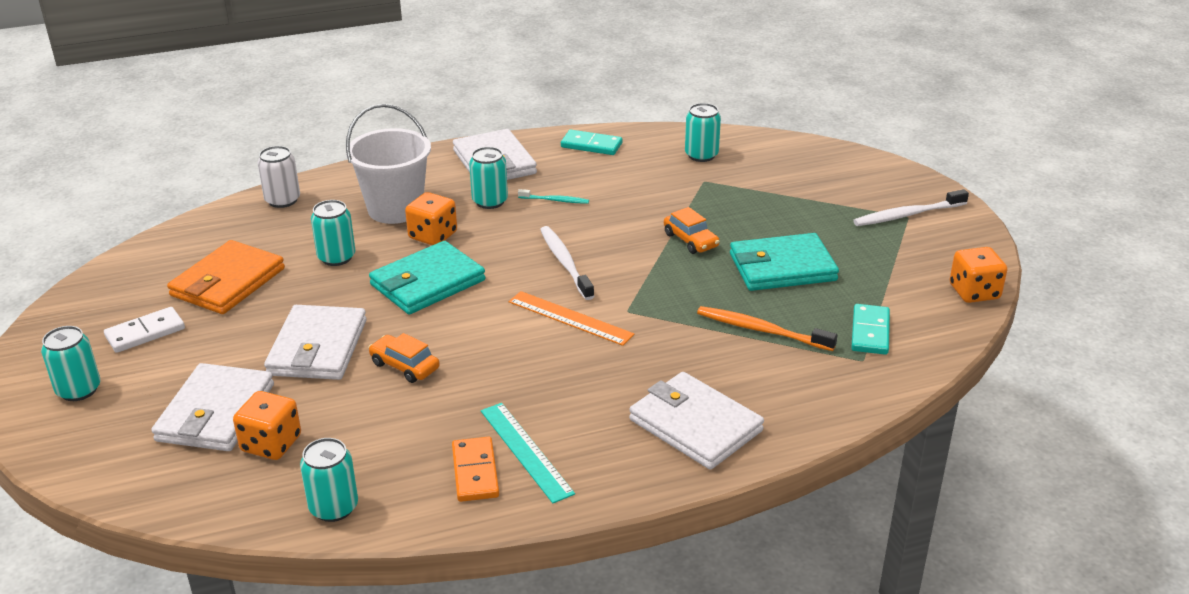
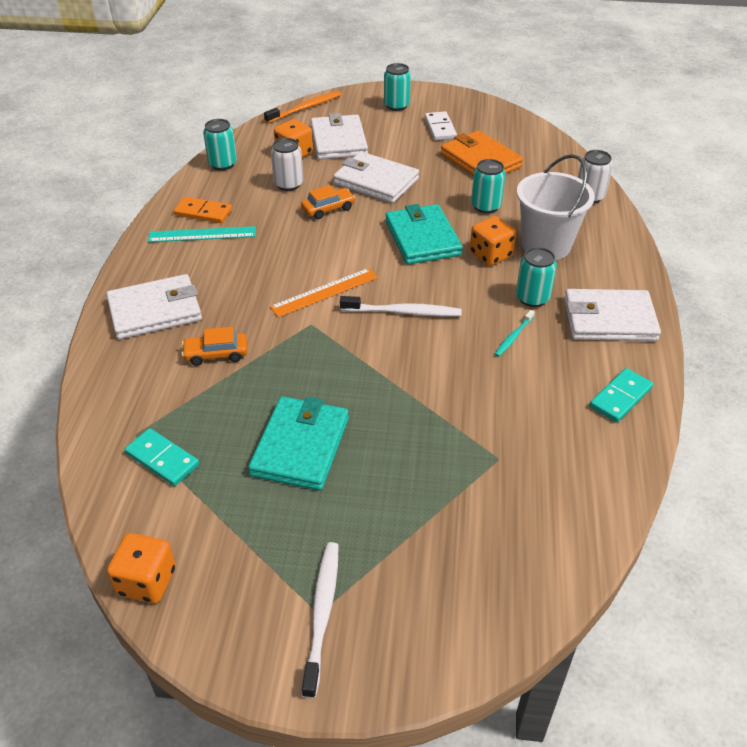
camera: 115 degrees right, 10 degrees up
(215, 413) = (339, 141): white wallet -> white wallet turned 45 degrees clockwise
(360, 419) = (288, 184): none -> white can
(691, 240) = (388, 401): orange car -> orange car (216, 354)
(701, 155) = (559, 480): turquoise can -> none
(761, 330) = (224, 389): orange toothbrush -> orange toothbrush (306, 108)

